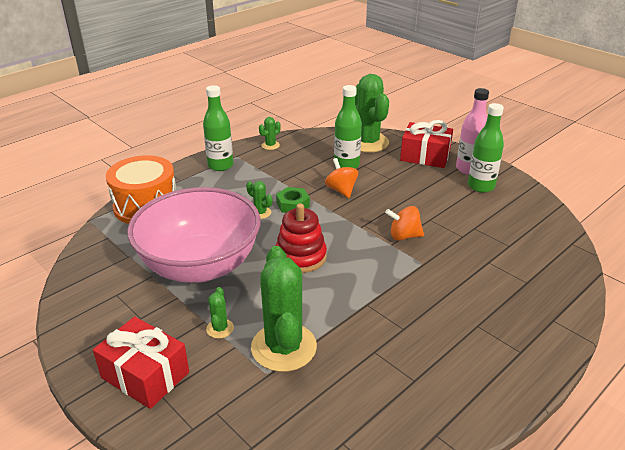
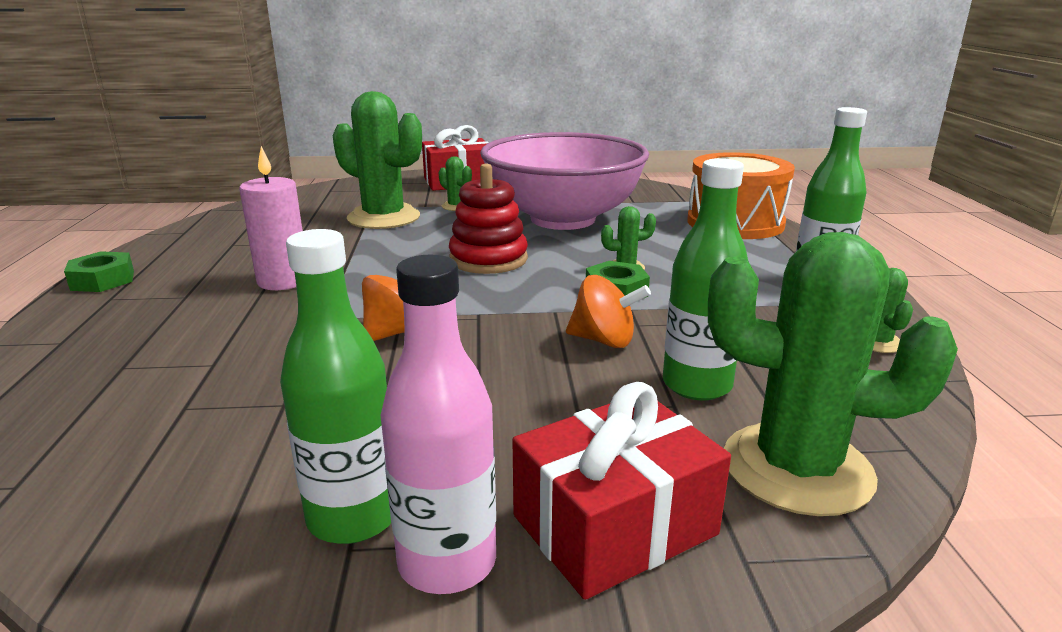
camera: 130 degrees right, 10 degrees down
(417, 306) = (283, 281): none -> pink candle
(520, 380) = (103, 280): none -> green nut

